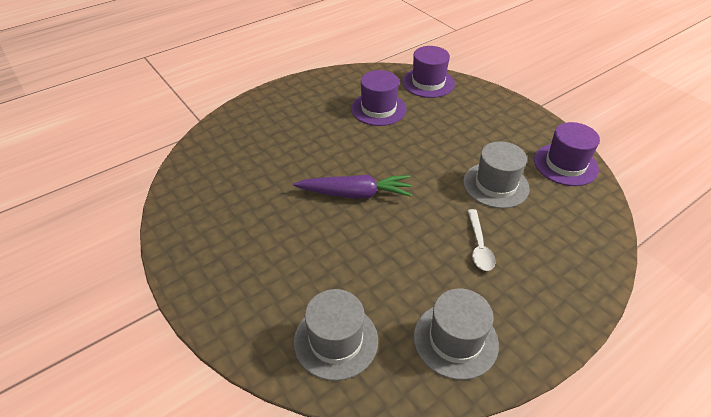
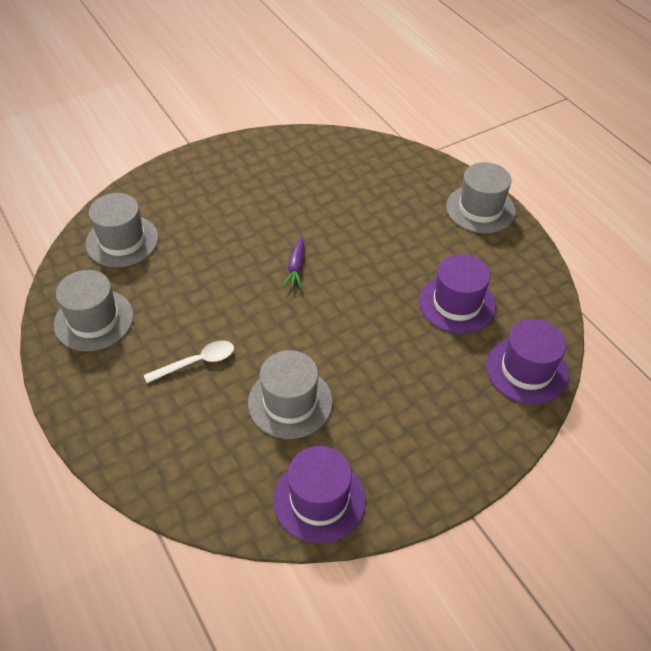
camera: 95 degrees right, 5 degrees up
(278, 98) = (480, 209): none -> grey hat
(355, 194) = (296, 267): purple carrot -> purple carrot, size x0.54
(479, 246) = (197, 362): white spoon -> white spoon turned 150 degrees clockwise

